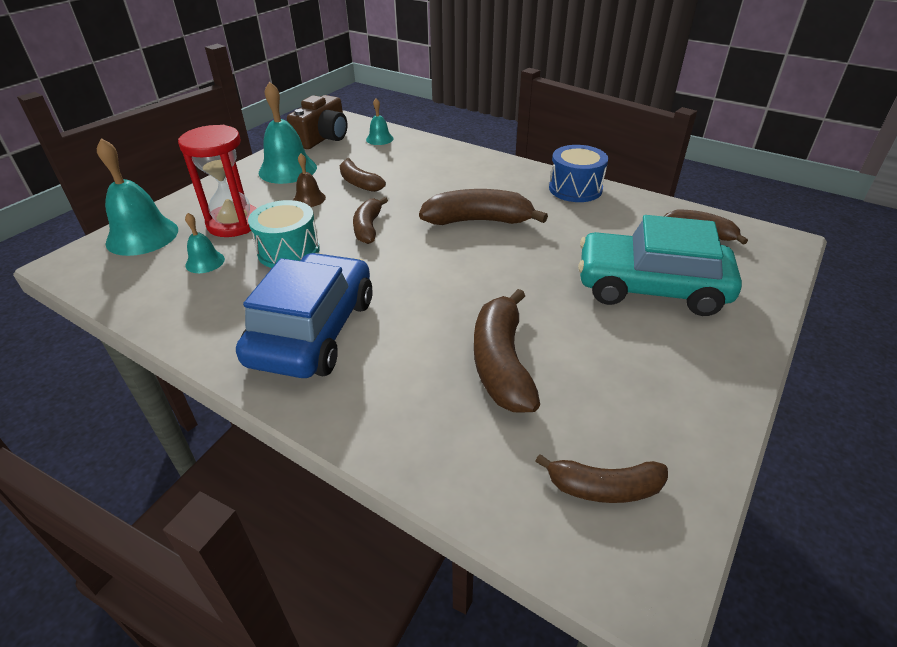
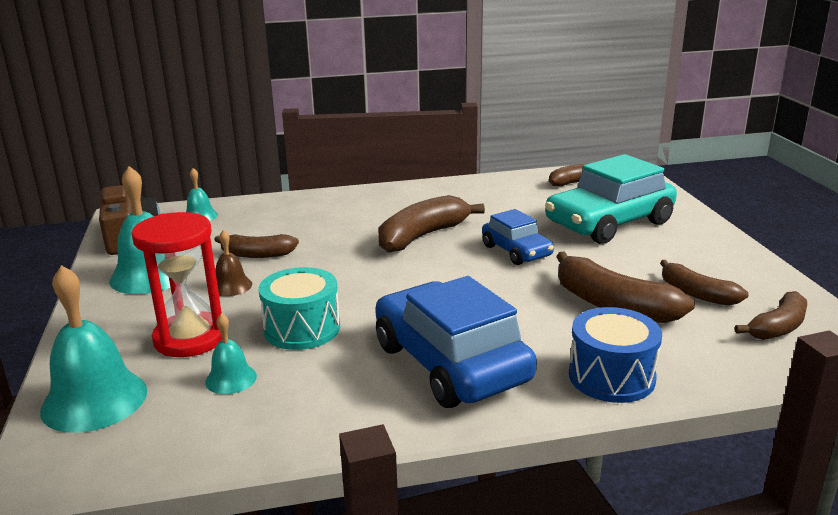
camera: 45 degrees left, 15 degrees down
(368, 227) = (340, 280): brown banana -> brown banana (696, 294)
(520, 270) = (516, 251): none -> blue car
(575, 189) = (450, 188): blue drum -> blue drum (611, 377)

